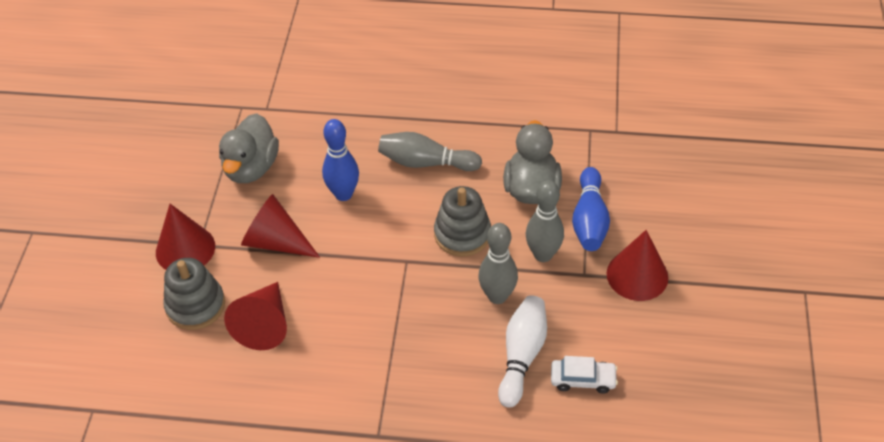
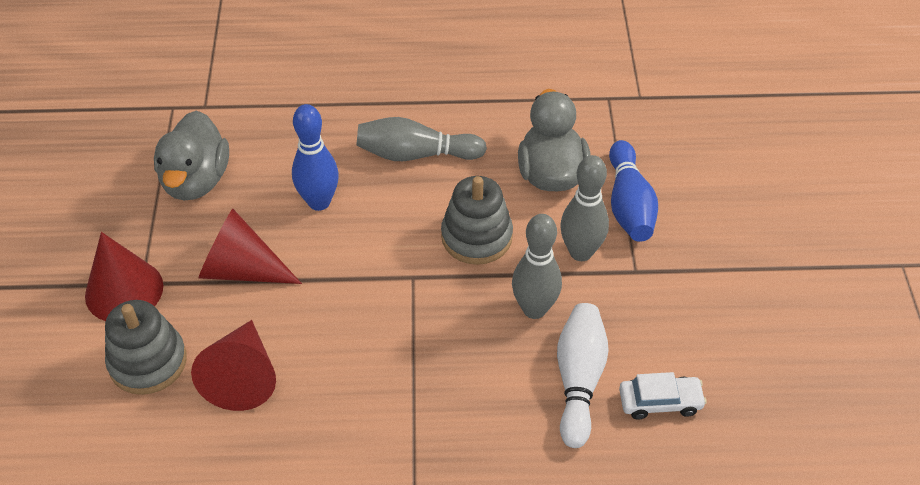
camera: 10 degrees left, 0 degrees up
(637, 275) = (700, 265): red cone -> none

